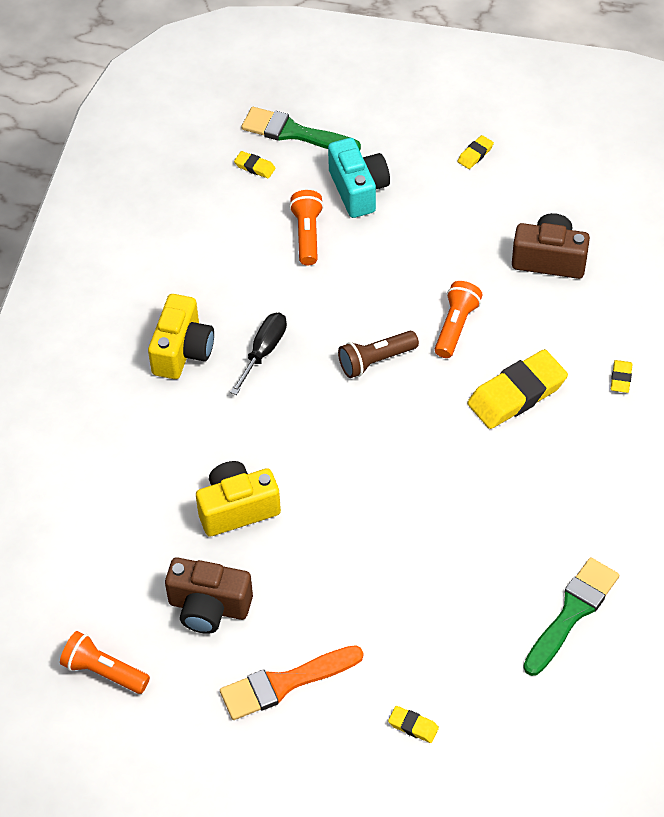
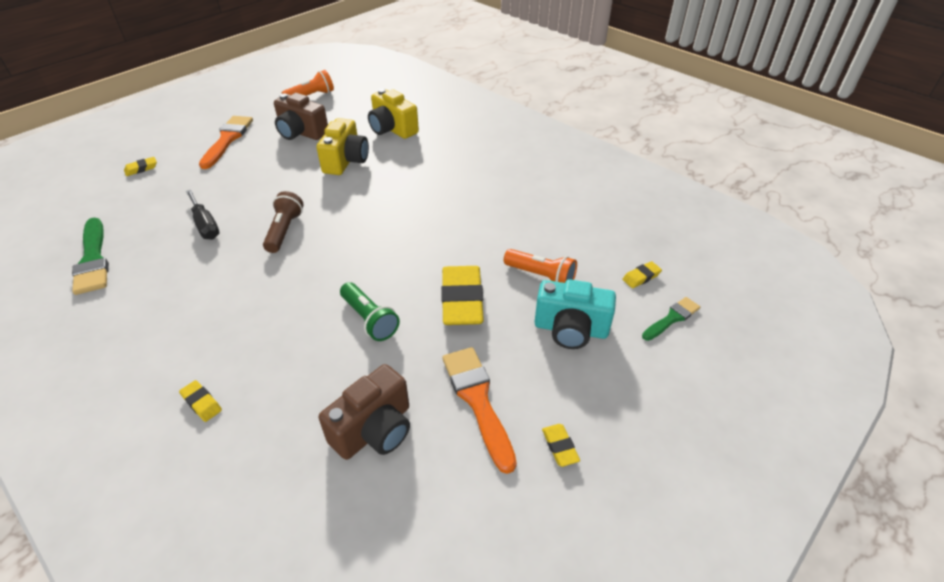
camera: 120 degrees right, 10 degrees down
(182, 351) = (483, 180): yellow camera -> yellow camera (392, 129)
(209, 607) = (301, 133): brown camera -> brown camera turned 105 degrees counterclockwise
(264, 351) = (449, 212): black screwdriver -> black screwdriver (205, 225)
(294, 133) = (672, 318): green brush -> green brush, size x0.59
(376, 361) = (385, 260): brown flashlight -> brown flashlight (284, 231)
(456, 326) = (369, 319): orange flashlight -> green flashlight
(475, 215) = (477, 400): none -> orange brush
(517, 394) = (270, 323): yellow eraser -> yellow eraser (462, 300)

